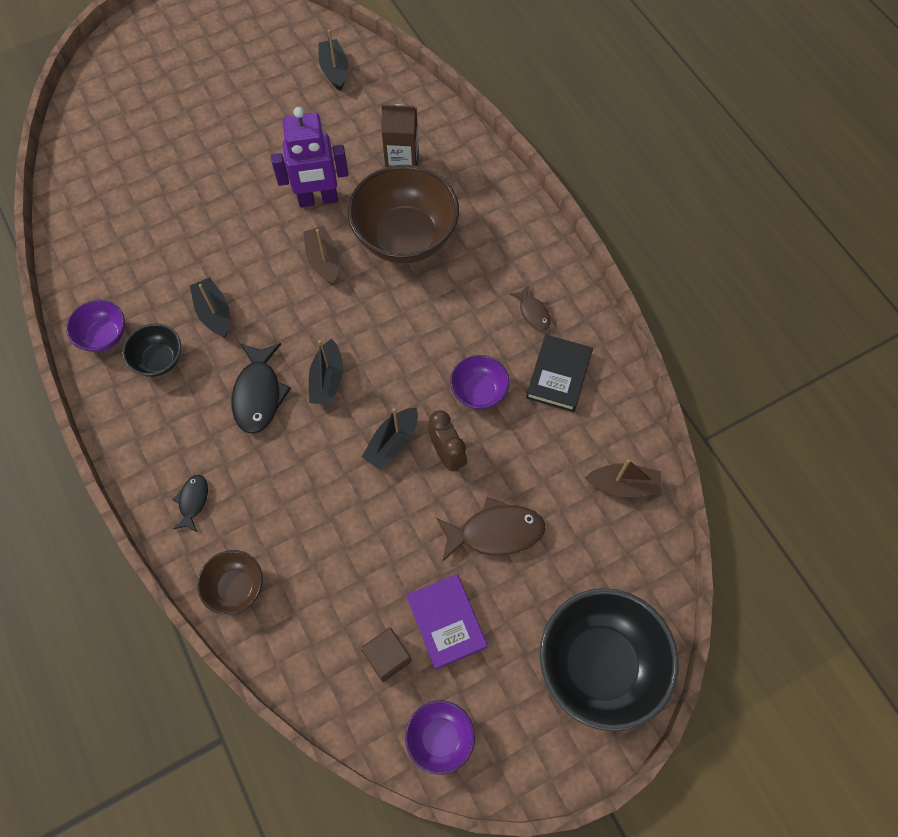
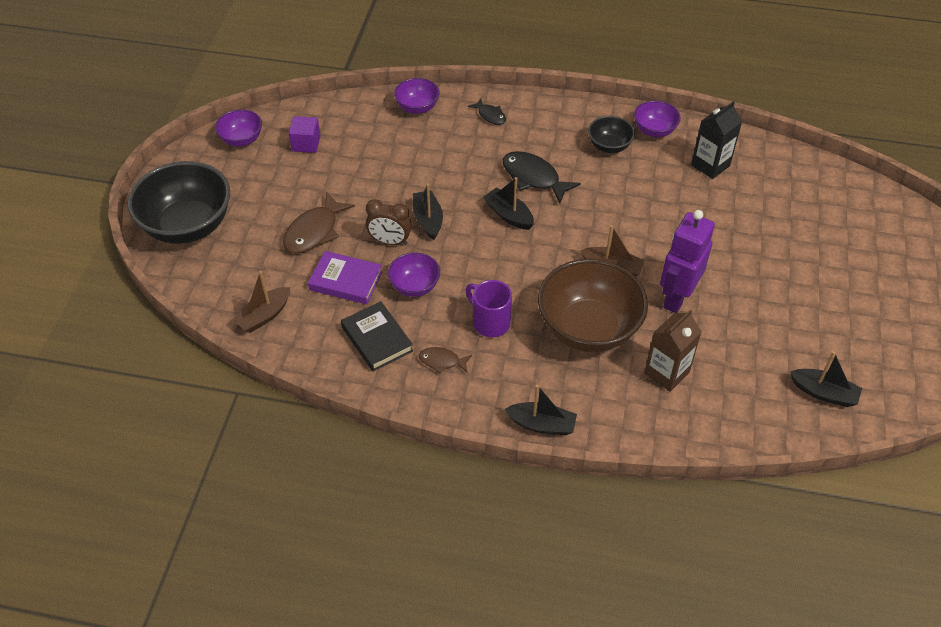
camera: 130 degrees right, 15 degrees down
(124, 263) = (710, 165): none -> black carton
(214, 313) = (622, 188): black boat -> black boat (542, 424)
(236, 587) = (417, 107): brown bowl -> purple bowl
(387, 657) = (306, 143): brown cube -> purple cube
(446, 622) = (293, 177): purple book -> purple book (346, 281)
(463, 307) = (490, 322): none -> purple mug

